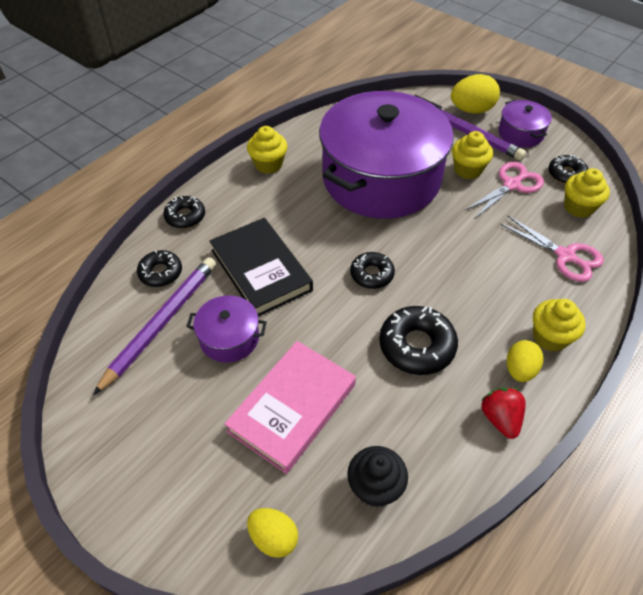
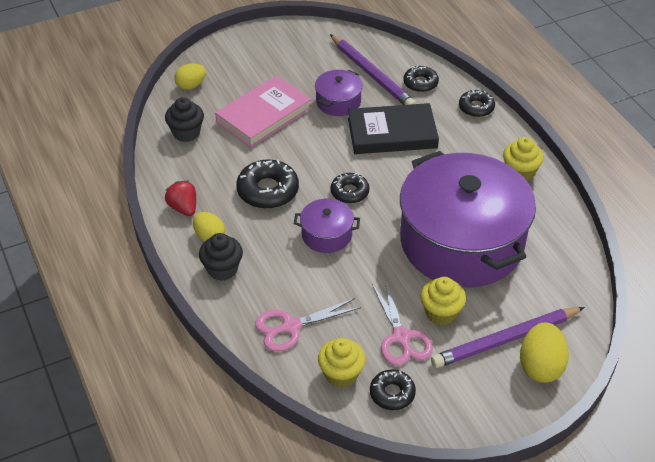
camera: 115 degrees right, 5 degrees down
(292, 408) = (264, 115): pink book -> pink book turned 75 degrees clockwise
(500, 418) = (183, 208): red strawberry -> red strawberry turned 135 degrees counterclockwise
(520, 133) = (477, 390): purple pot -> purple pot (326, 235)
(550, 337) = (222, 269): yellow cupcake -> black cupcake

